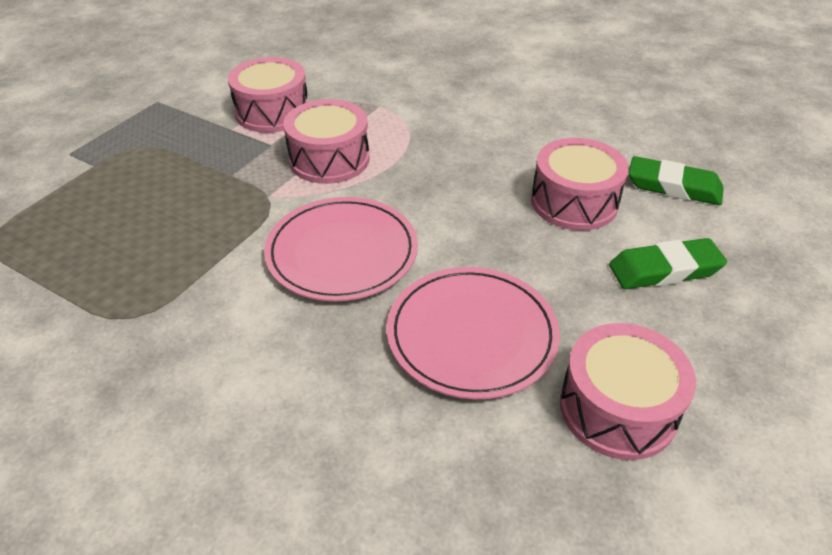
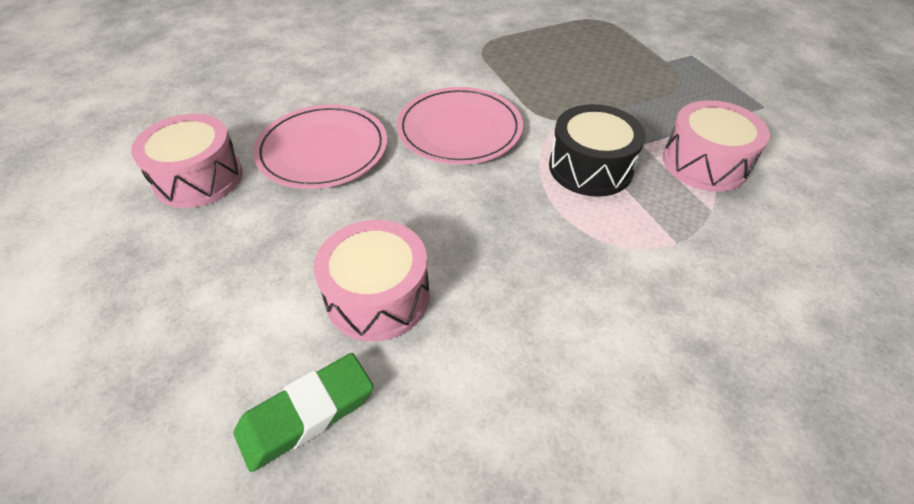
camera: 125 degrees right, 5 degrees up
(329, 159) = (590, 167): pink drum -> black drum
(664, 269) = (238, 294): green eraser -> none

